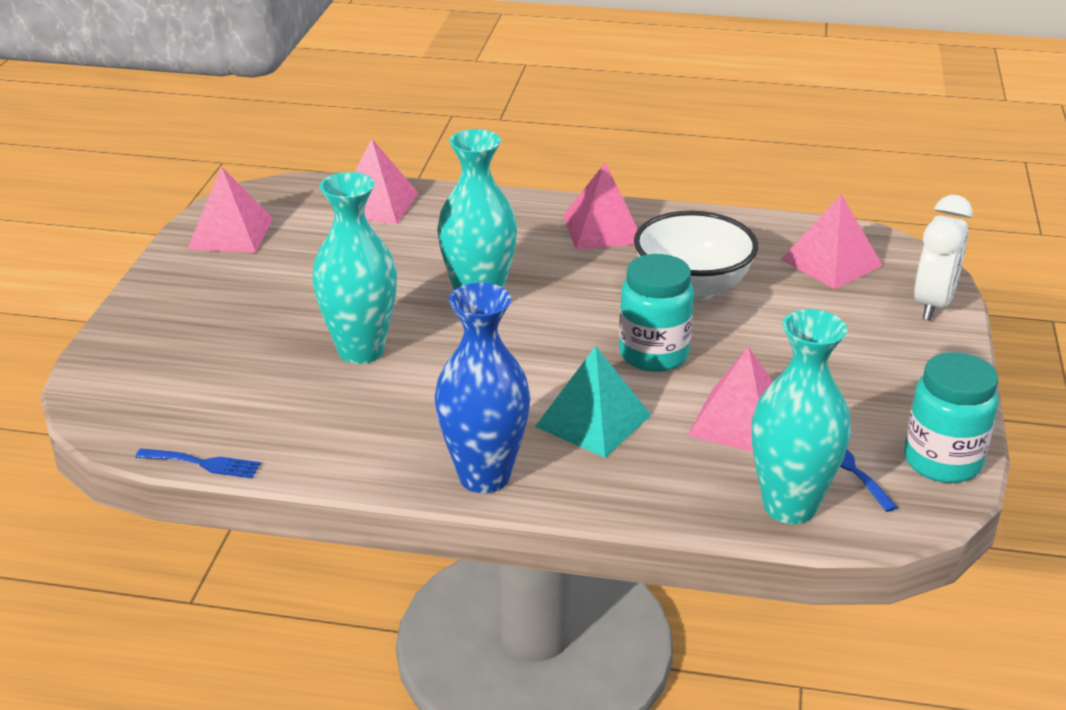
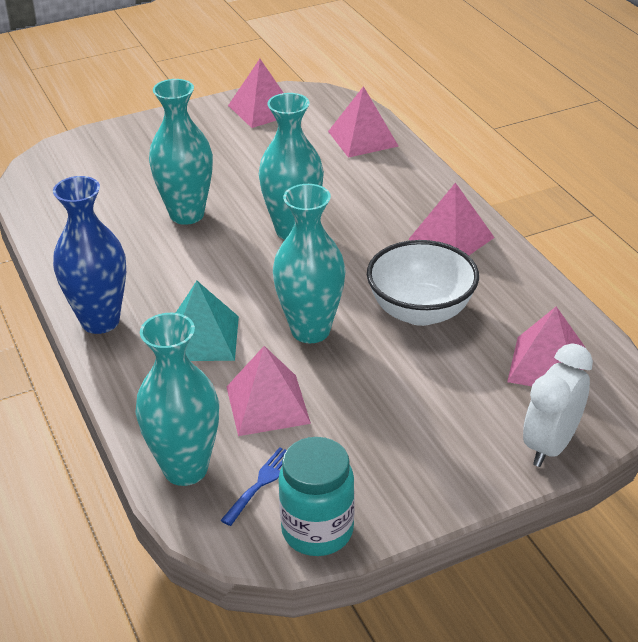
camera: 55 degrees right, 5 degrees up
(203, 464) = (24, 218): blue fork -> none
(653, 354) = (310, 330): turquoise jar -> turquoise vase
(933, 304) = (550, 445): white clock -> white clock turned 135 degrees clockwise

